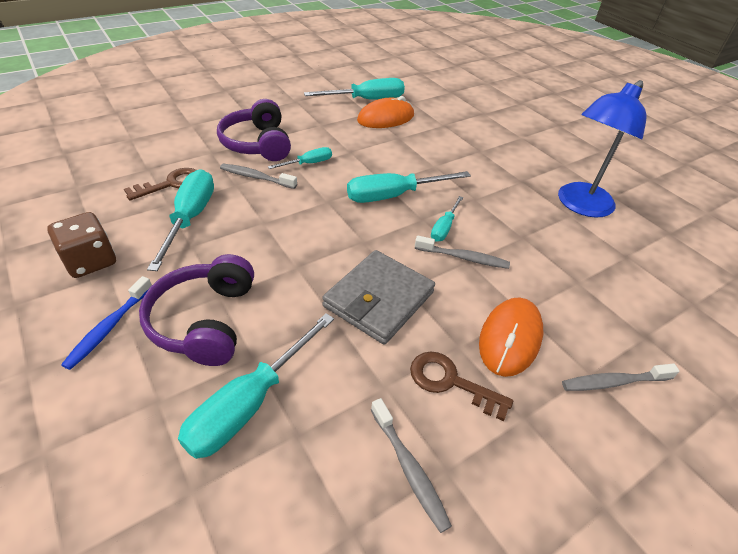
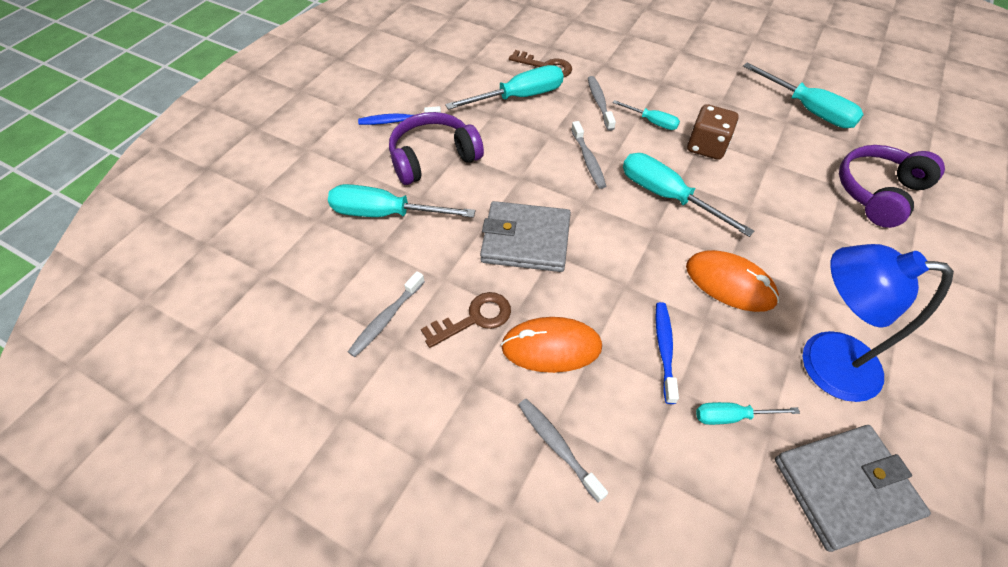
camera: 65 degrees right, 10 degrees up
(91, 261) = (441, 80): brown dice -> brown dice (706, 146)
(258, 144) = (644, 80): purple headphones -> purple headphones (878, 193)
(385, 118) = (792, 137): orange mouse -> orange mouse (730, 283)
(444, 228) = (656, 250): turquoise screwdriver -> turquoise screwdriver (731, 416)
(450, 382) = (474, 318): brown key -> brown key turned 60 degrees clockwise
(464, 258) = (627, 280): grey toothbrush -> grey toothbrush (588, 160)
(541, 271) = (664, 349): none -> blue toothbrush
(674, 246) = (844, 487): none -> grey wallet

